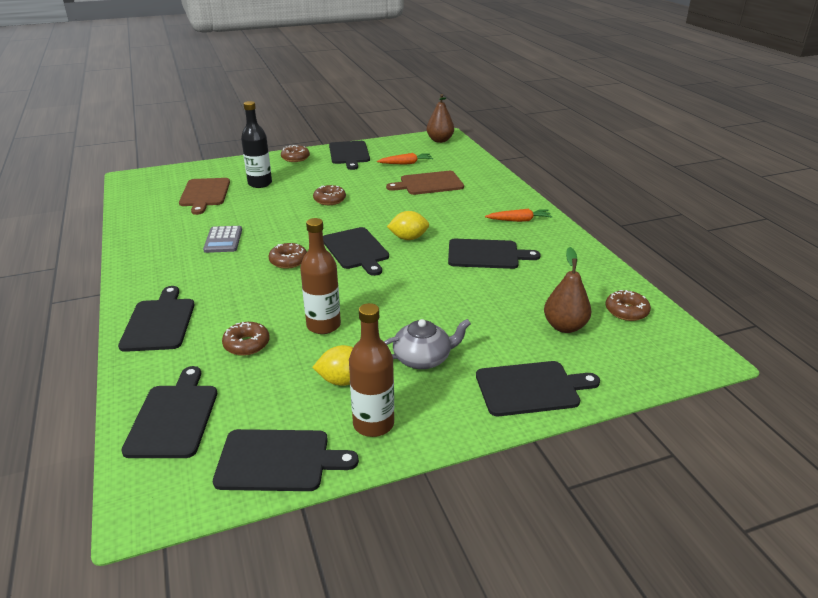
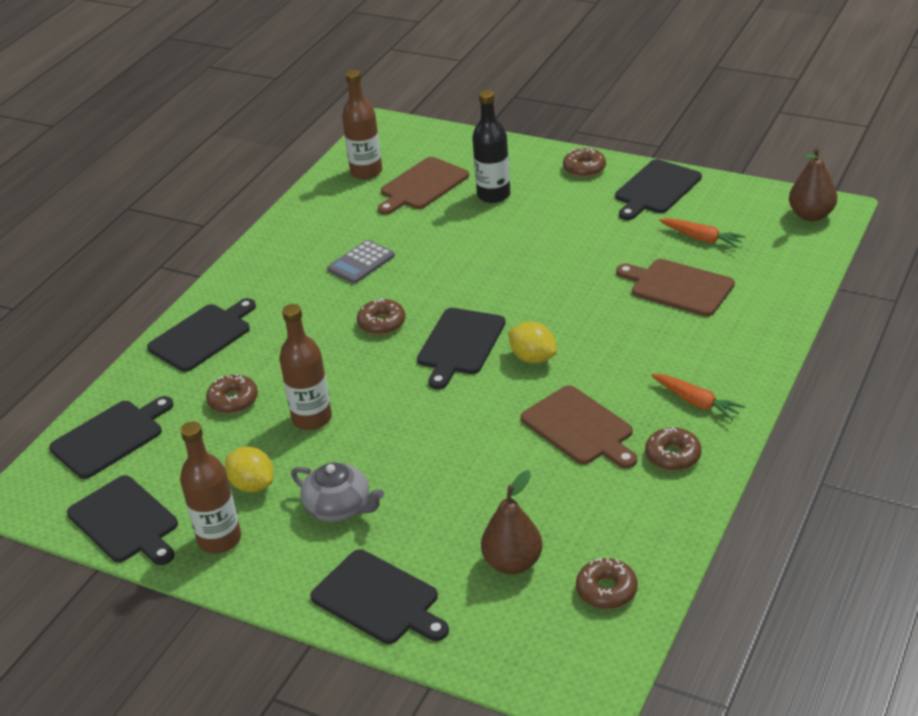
camera: 50 degrees right, 5 degrees up
(152, 200) = (366, 172): none -> brown bottle
(329, 200) = (531, 257): brown donut -> brown donut (673, 455)
(486, 254) = (579, 428): black cutting board -> brown cutting board

